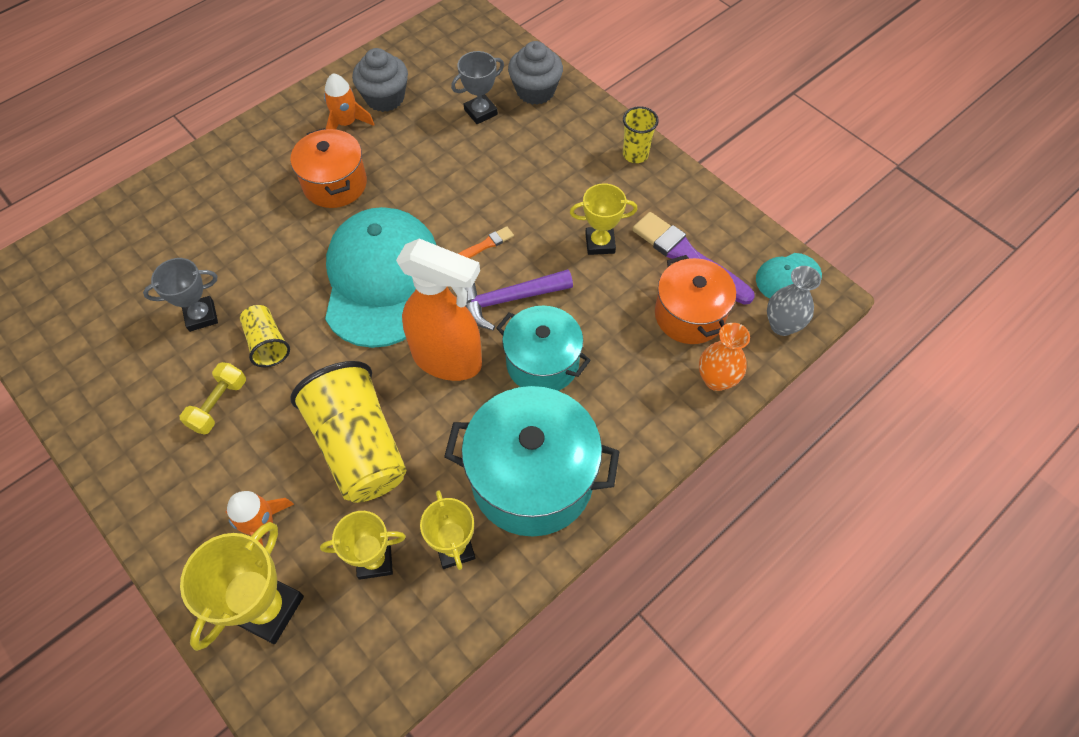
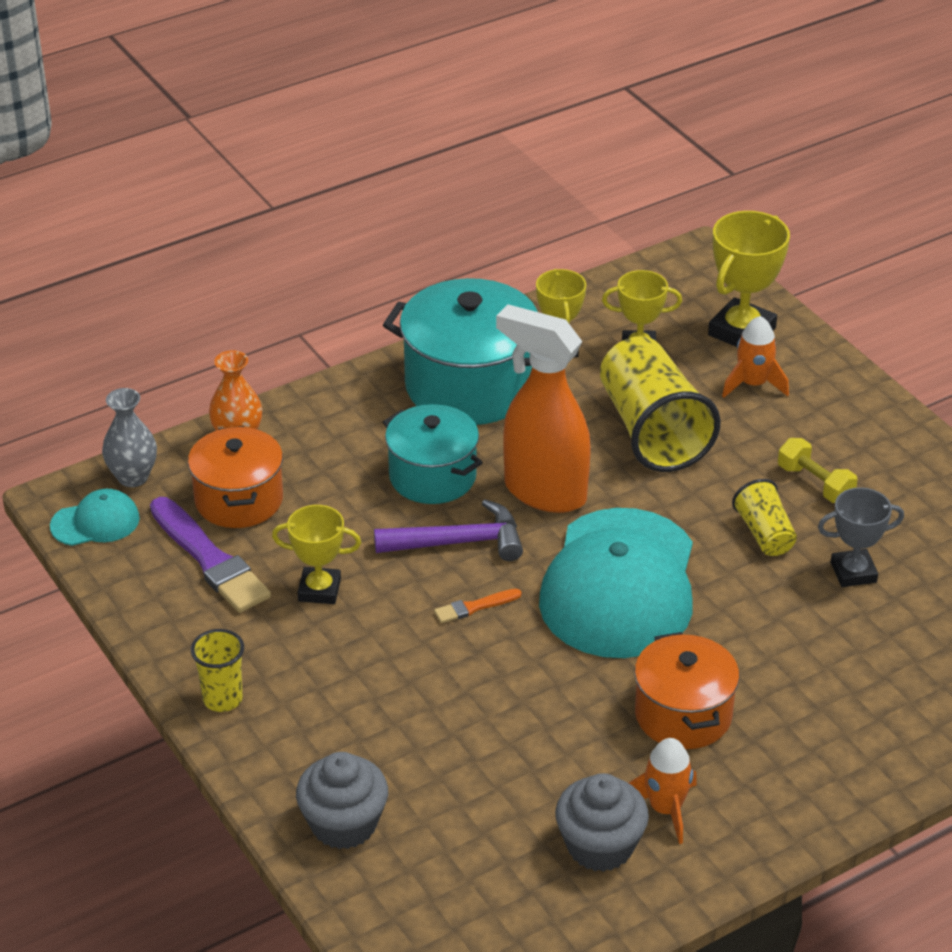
camera: 170 degrees left, 20 degrees down
(219, 404) = (815, 484): yellow dumbbell -> yellow dumbbell turned 75 degrees counterclockwise
(480, 112) = (443, 799): grey trophy -> none

